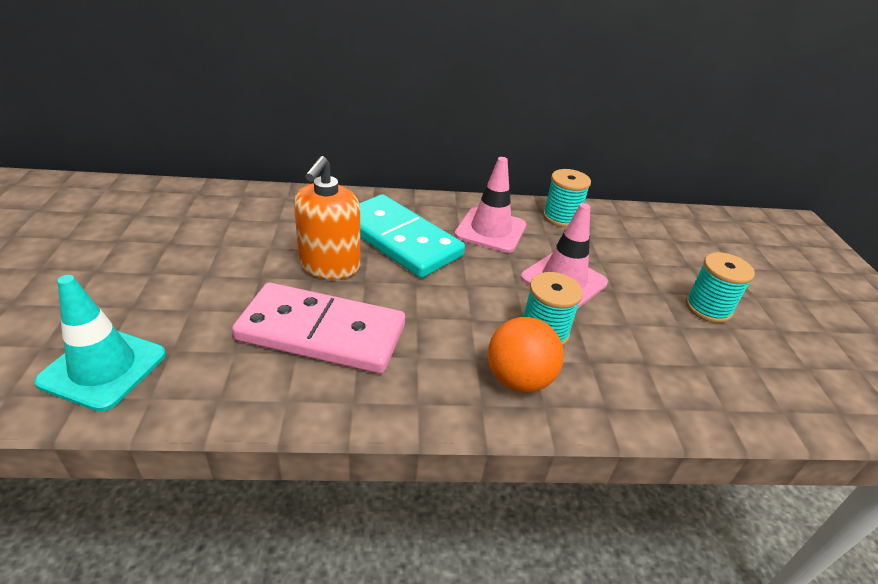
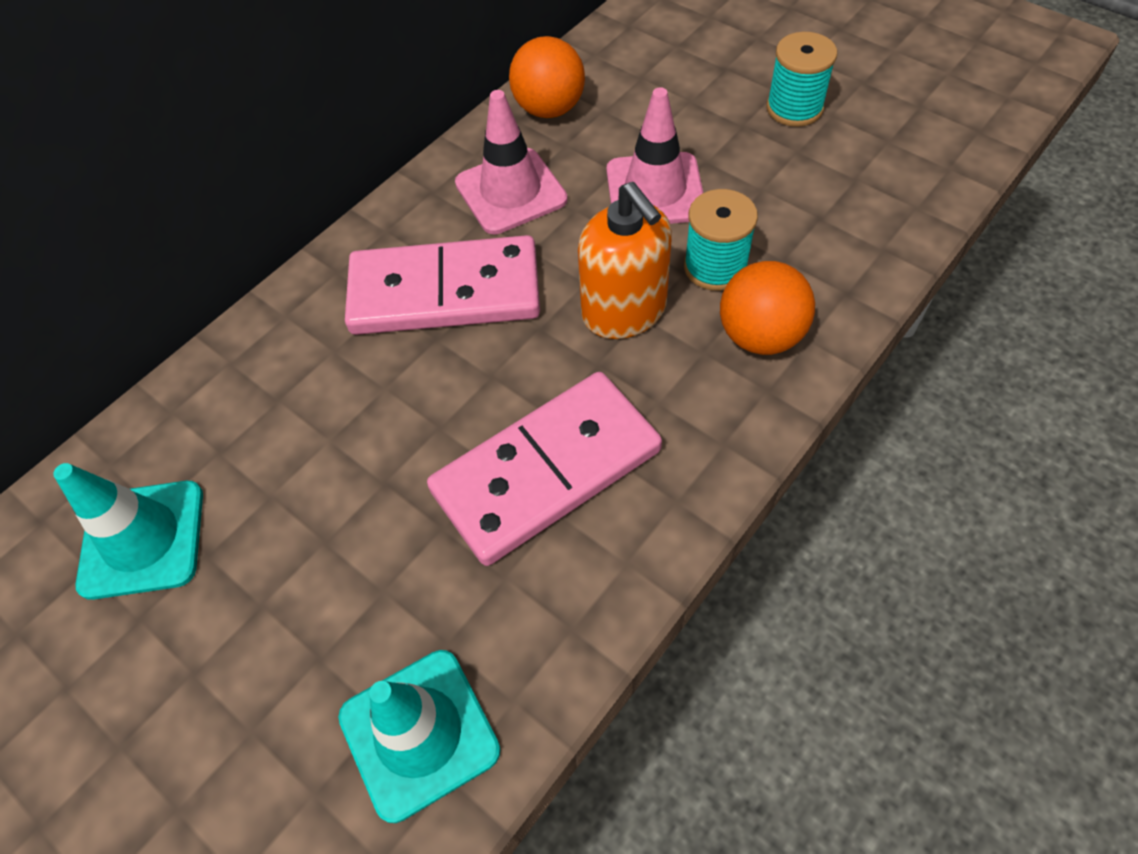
camera: 40 degrees left, 20 degrees up
(163, 220) = (142, 539): none -> turquoise traffic cone
(329, 265) = (429, 395): orange soap dispenser -> orange soap dispenser (624, 311)
(400, 239) = (445, 292): turquoise domino -> pink domino
(561, 217) = (549, 109): turquoise spool -> orange ball

